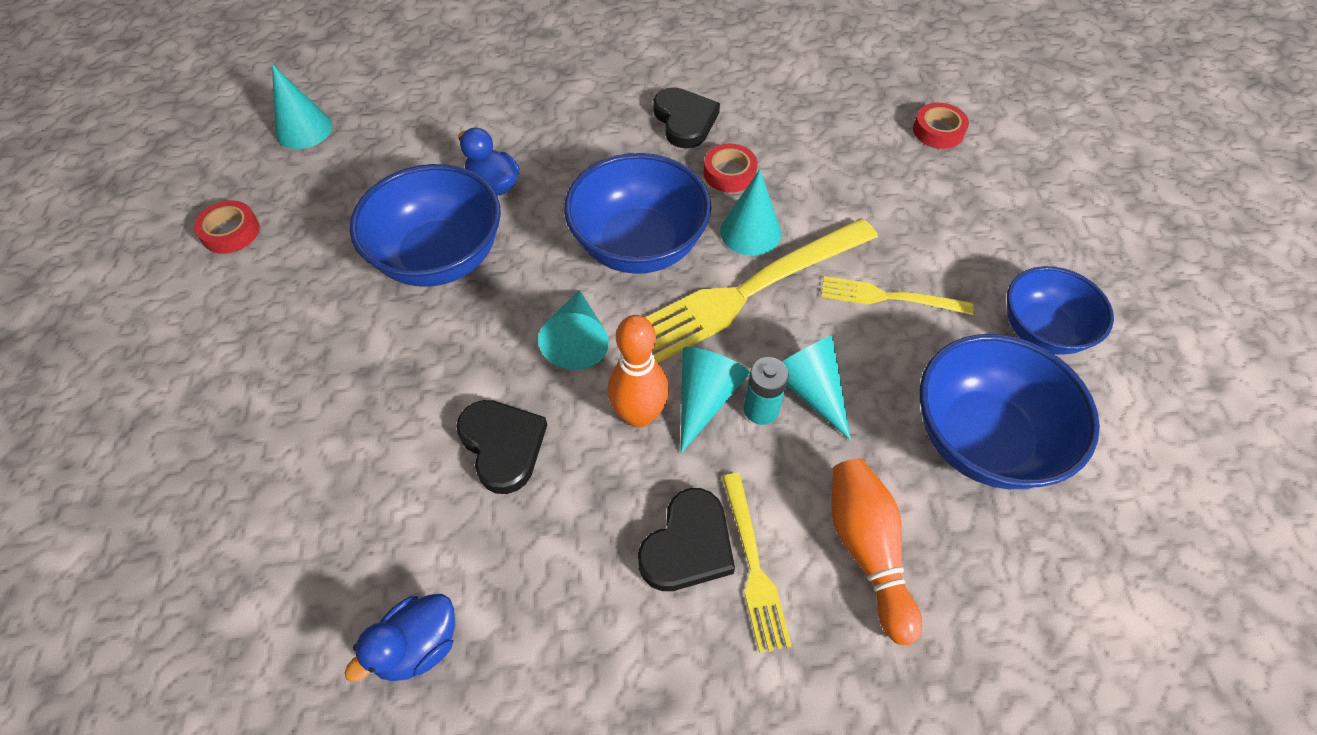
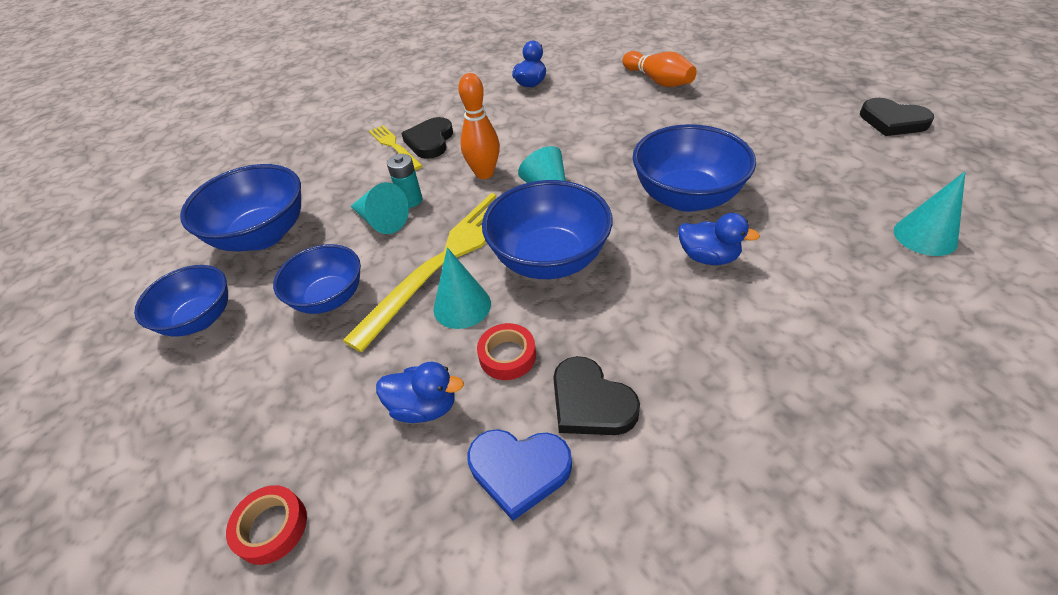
camera: 160 degrees right, 10 degrees down
(231, 232) = (843, 158): red tape -> none
(503, 446) = (551, 138): black heart -> black heart (892, 121)
(705, 398) = (448, 193): turquoise cone -> none
(757, 103) = (519, 470): none -> blue heart
(812, 162) = (424, 407): none -> blue duck
(867, 550) = (335, 169): orange bowling pin -> orange bowling pin (658, 81)
(889, 297) = (329, 298): yellow fork -> blue bowl

